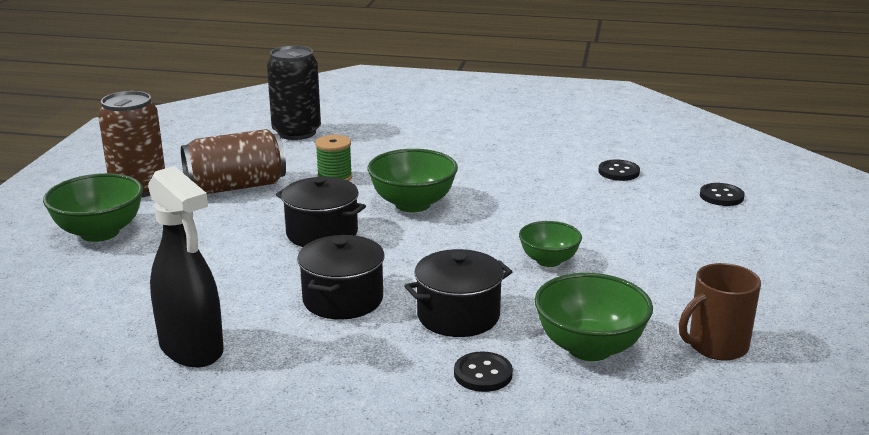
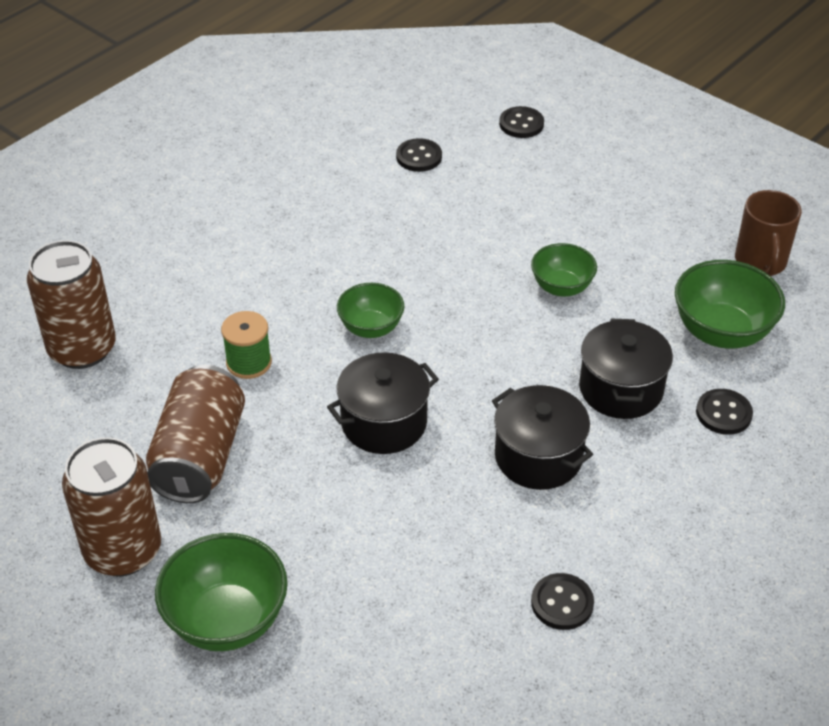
camera: 60 degrees left, 20 degrees up
(192, 349) = (562, 603): black spray bottle -> black button
(296, 132) = (82, 349): black can -> brown can
(413, 204) = (371, 328): green bowl -> green bowl, size x0.63

